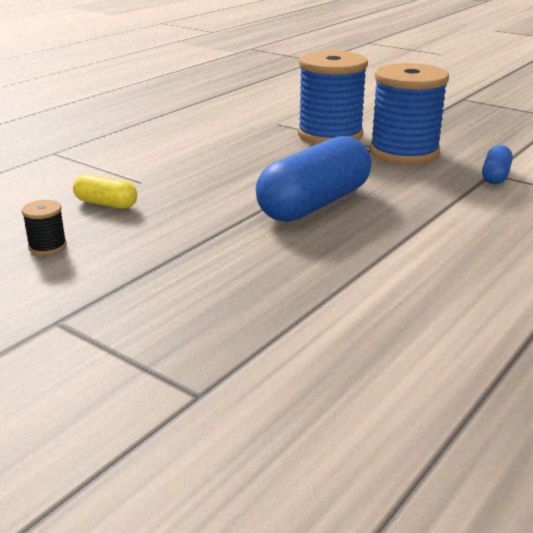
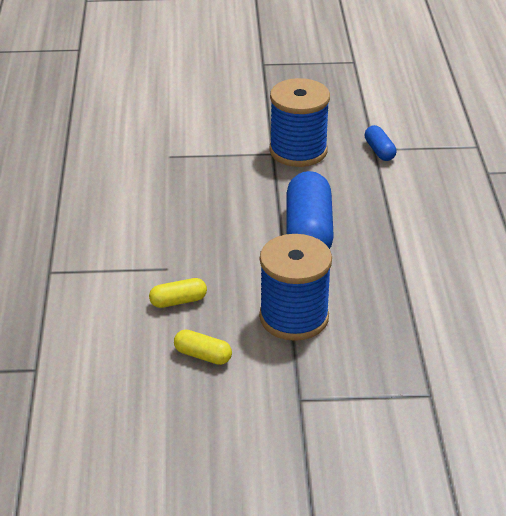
camera: 40 degrees left, 10 degrees up
(47, 246) = (203, 355): black spool -> yellow capsule
(330, 135) = (225, 153): blue spool -> blue spool (294, 317)

